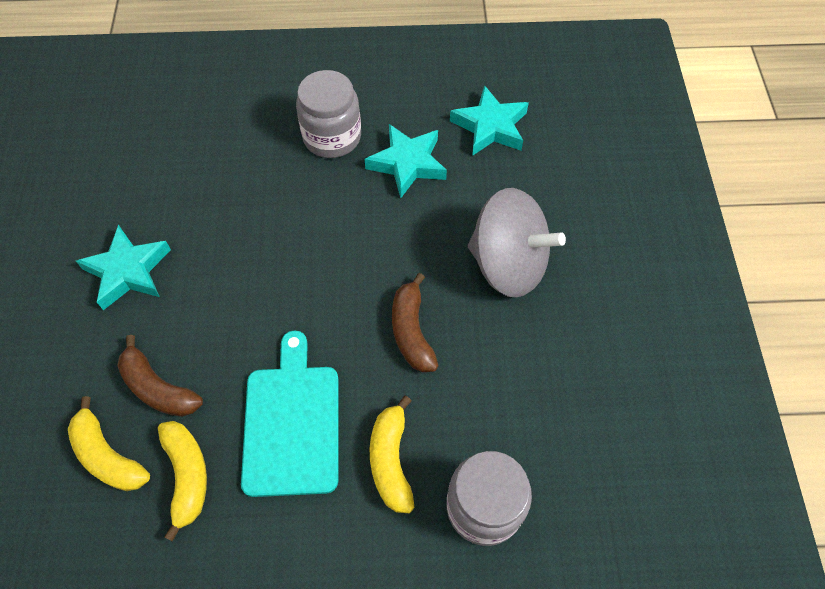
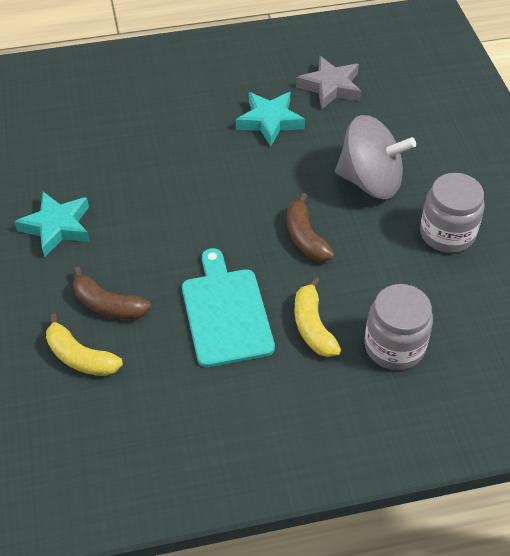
camera: 10 degrees left, 10 degrees down
(187, 476) = (150, 361): yellow banana -> none
(332, 137) = (201, 110): grey jar -> grey jar (447, 233)
(490, 127) = (330, 87): turquoise star -> grey star

